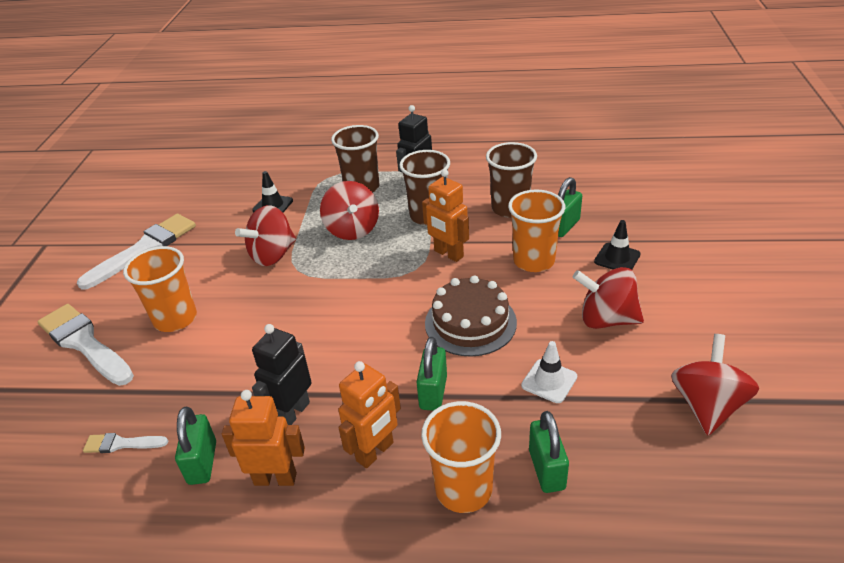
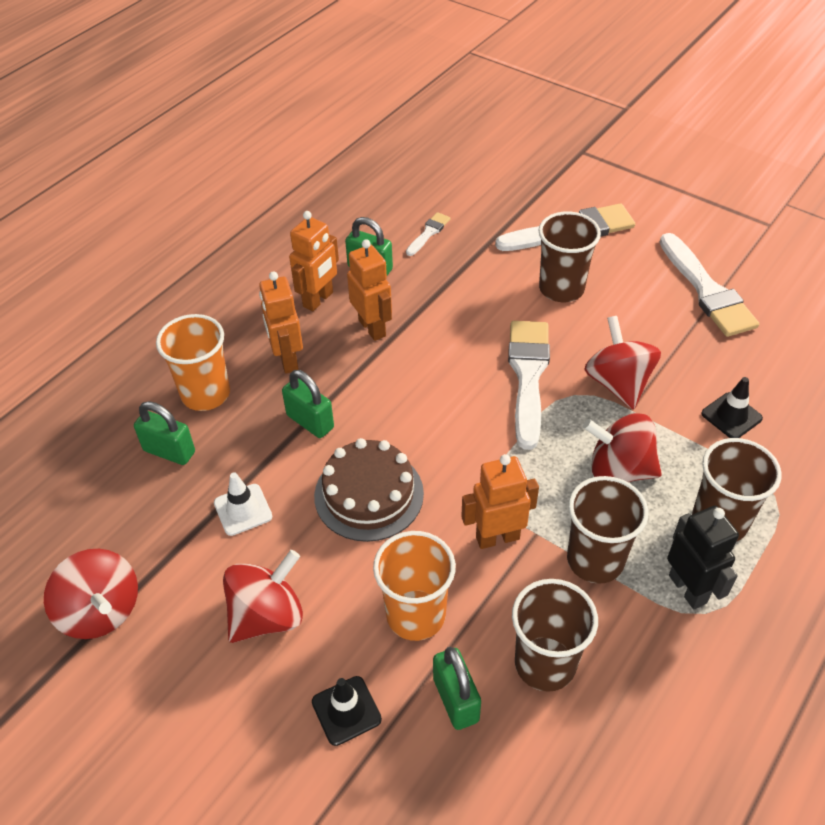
camera: 120 degrees right, 10 degrees up
(175, 319) = (561, 288): orange cup -> brown cup
(293, 297) = (528, 376): none -> white brush
(293, 413) = (372, 328): black robot -> orange robot

